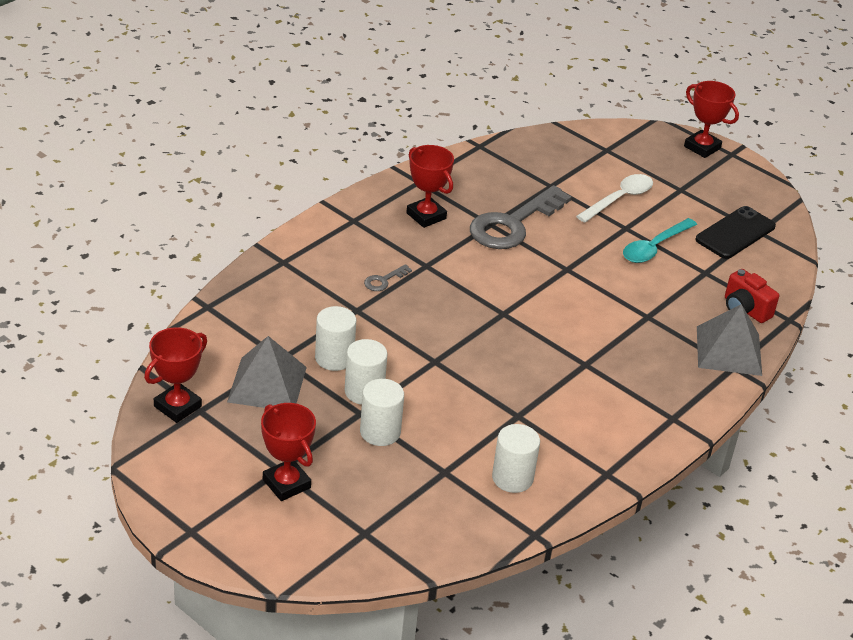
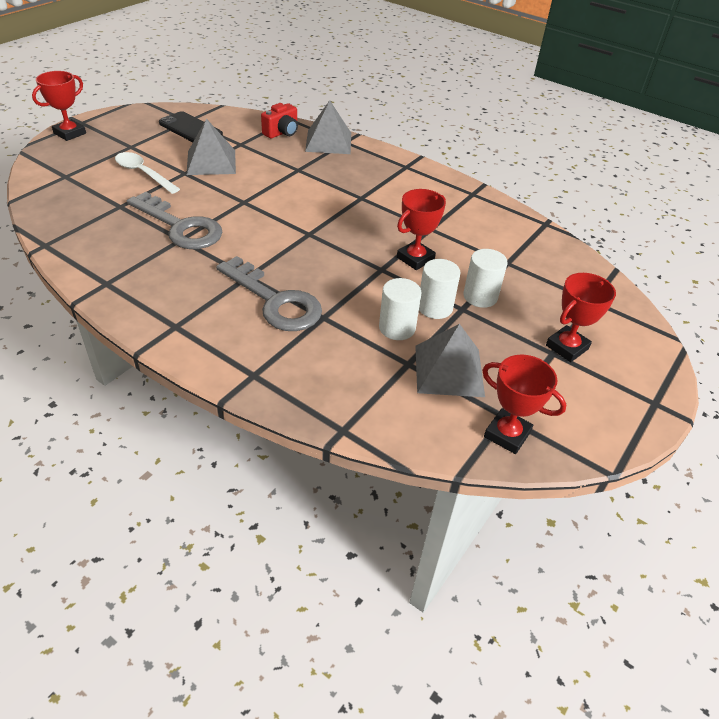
camera: 95 degrees left, 5 degrees up
(384, 280) = (275, 301): grey key -> grey key, size x2.46
(426, 216) = (168, 277): red trophy -> red trophy (415, 259)
(512, 478) = (497, 232): white cylinder -> none
(654, 247) = (211, 162): turquoise spoon -> grey pyramid

